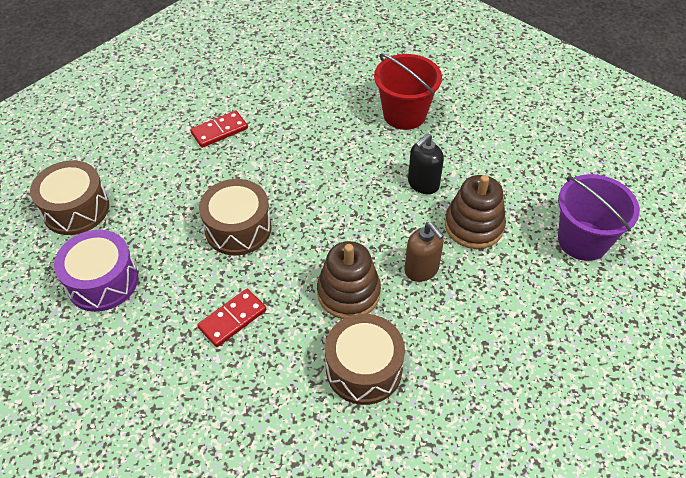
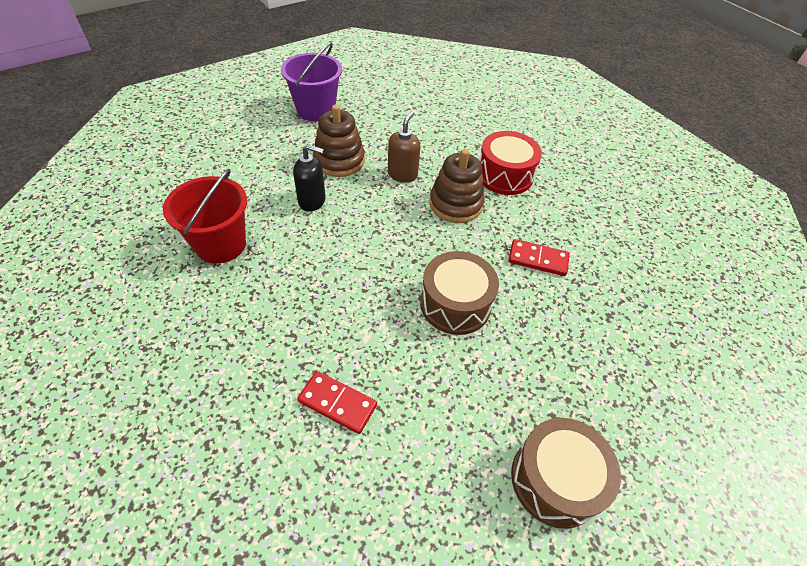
camera: 125 degrees left, 0 degrees up
(102, 281) = (598, 377): purple drum -> none
(363, 369) = (504, 175): brown drum -> red drum

